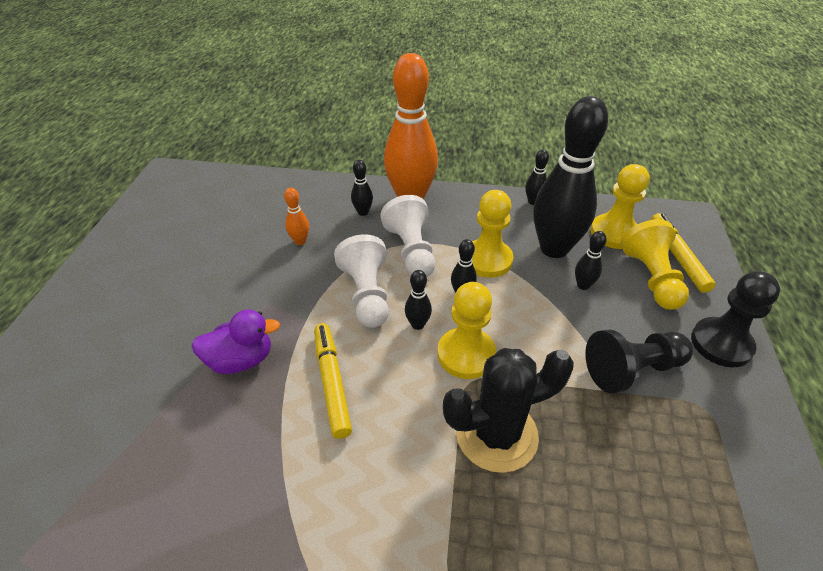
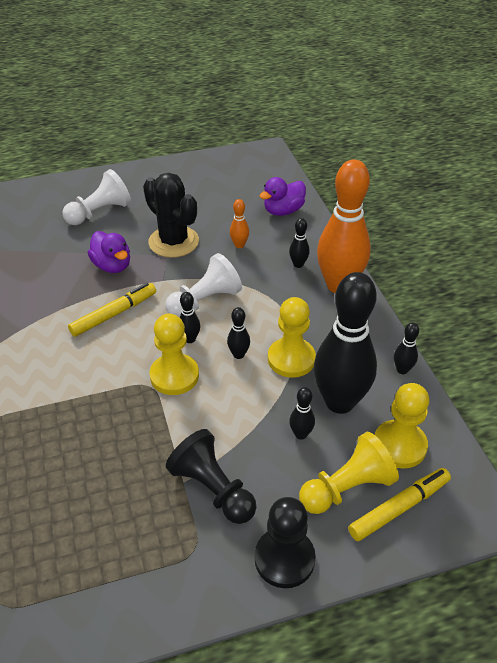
camera: 65 degrees right, 0 degrees up
(276, 195) = (283, 211): none -> purple duck
(411, 251) = (270, 309): white pawn -> white pawn (100, 212)
(496, 434) = (108, 413): black cactus -> black cactus (173, 242)

